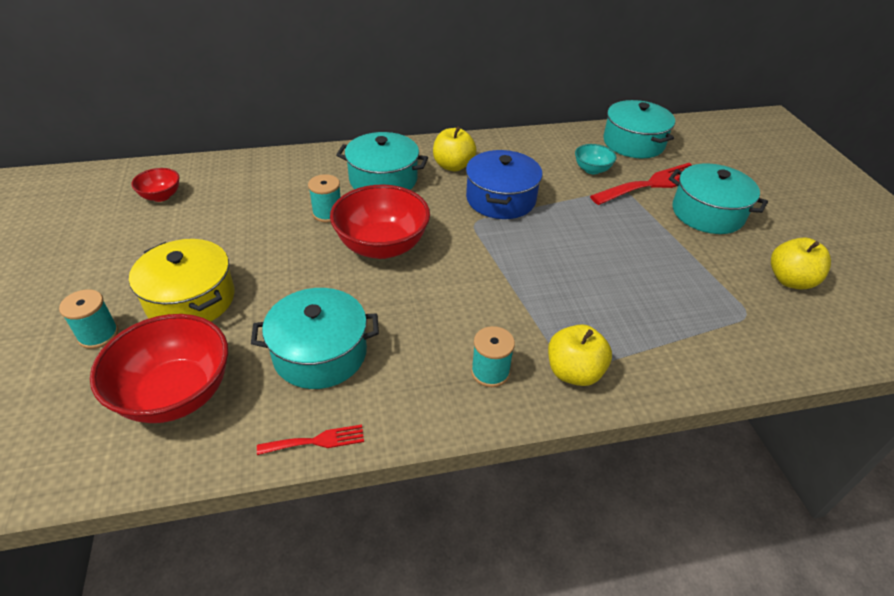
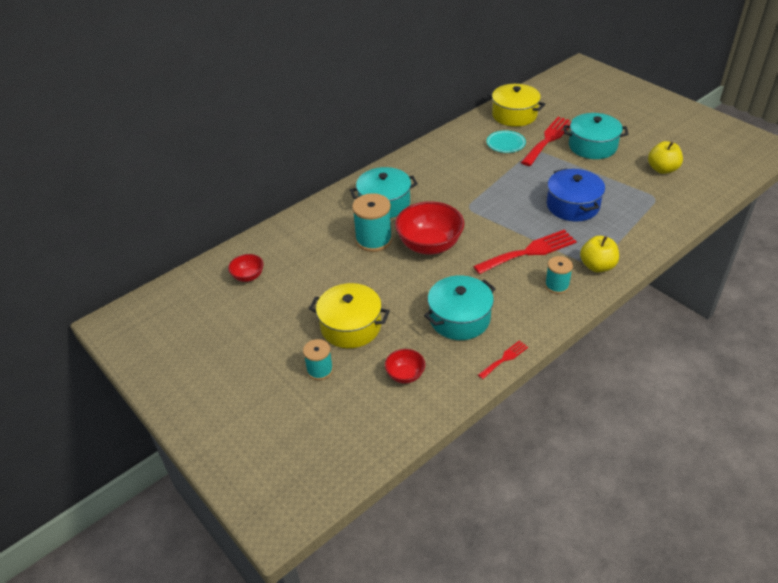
camera: 25 degrees left, 0 degrees up
(176, 394) = (405, 375): red bowl -> red bowl, size x0.50
(327, 213) = (373, 240): turquoise spool -> turquoise spool, size x1.65
(453, 166) = (419, 175): yellow apple -> none
(496, 309) = (529, 252): none -> red fork
(501, 199) = (470, 186): blue pot -> blue pot (572, 205)
(592, 170) = (505, 144): turquoise bowl -> turquoise plate
(633, 143) = (514, 115): turquoise pot -> yellow pot

